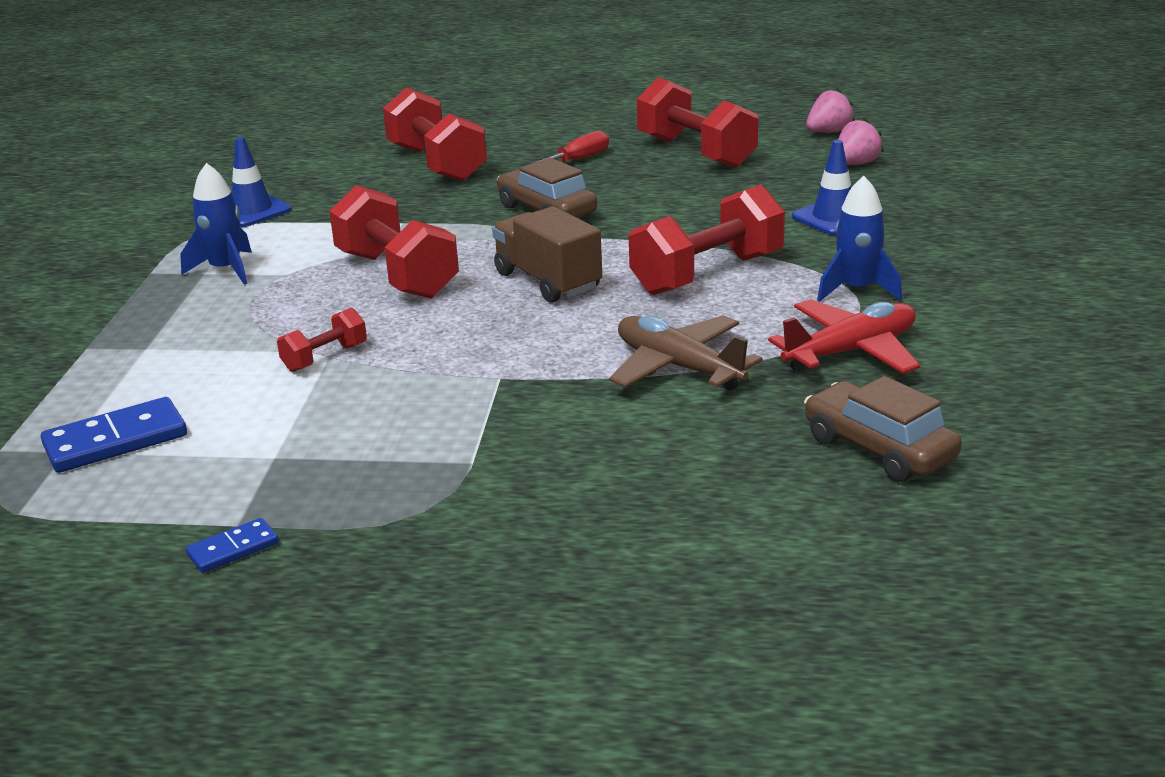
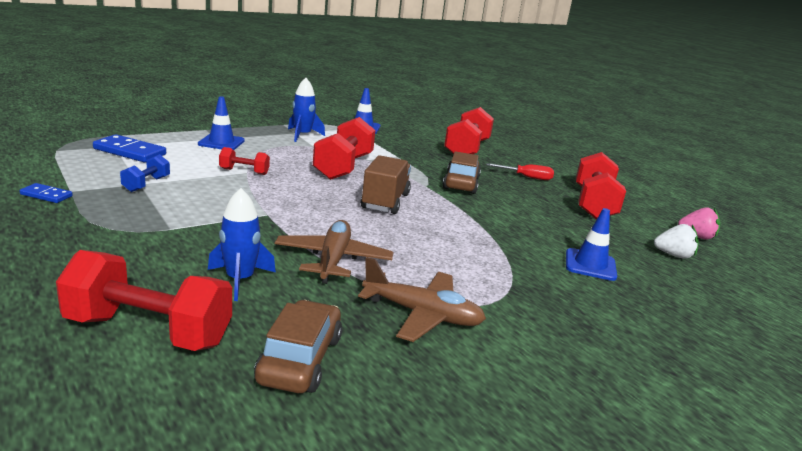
camera: 45 degrees right, 5 degrees down
(172, 348) = (221, 142): none -> blue traffic cone
(284, 451) = (146, 184): none -> blue dumbbell
(707, 274) = (455, 242): red dumbbell -> red dumbbell (149, 331)
(851, 352) = (422, 314): red plane -> brown plane
(856, 164) = (673, 255): pink strawberry -> white strawberry
(857, 290) = (508, 296): blue rocket -> blue rocket (240, 280)

